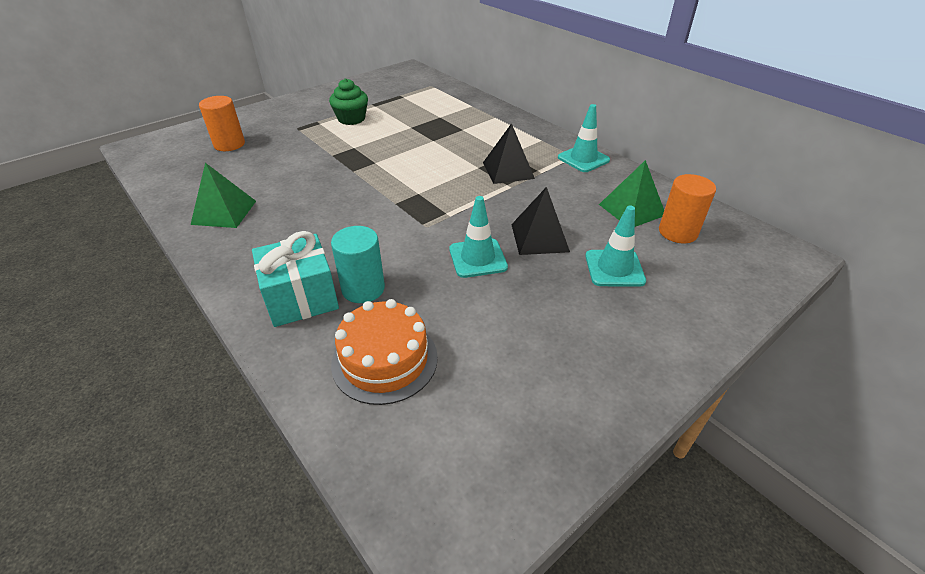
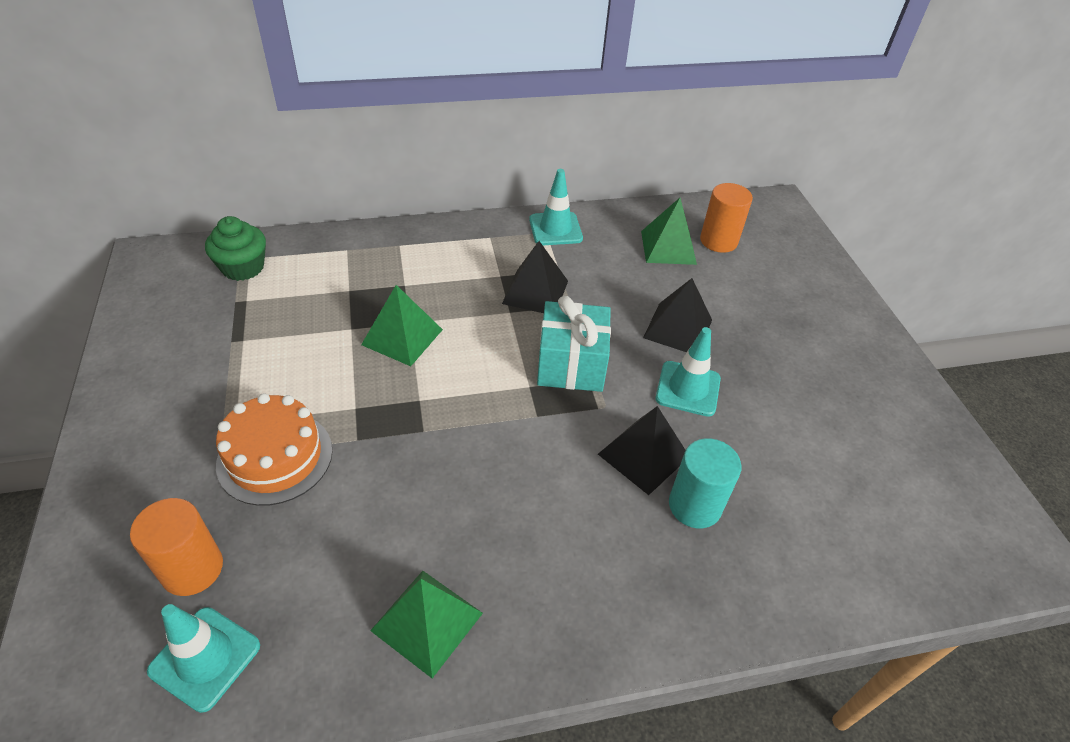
camera: 65 degrees left, 5 degrees up
(301, 298) = (684, 572): turquoise gift -> turquoise gift (571, 364)
(351, 119) = (260, 381): green cupcake -> green cupcake (243, 267)
(384, 360) = (815, 525): orange cake -> orange cake (275, 457)
(394, 254) = (643, 455): none -> black pyramid
(419, 142) = (402, 337): none -> green pyramid
(614, 268) = (750, 305): turquoise traffic cone -> turquoise traffic cone (205, 658)

